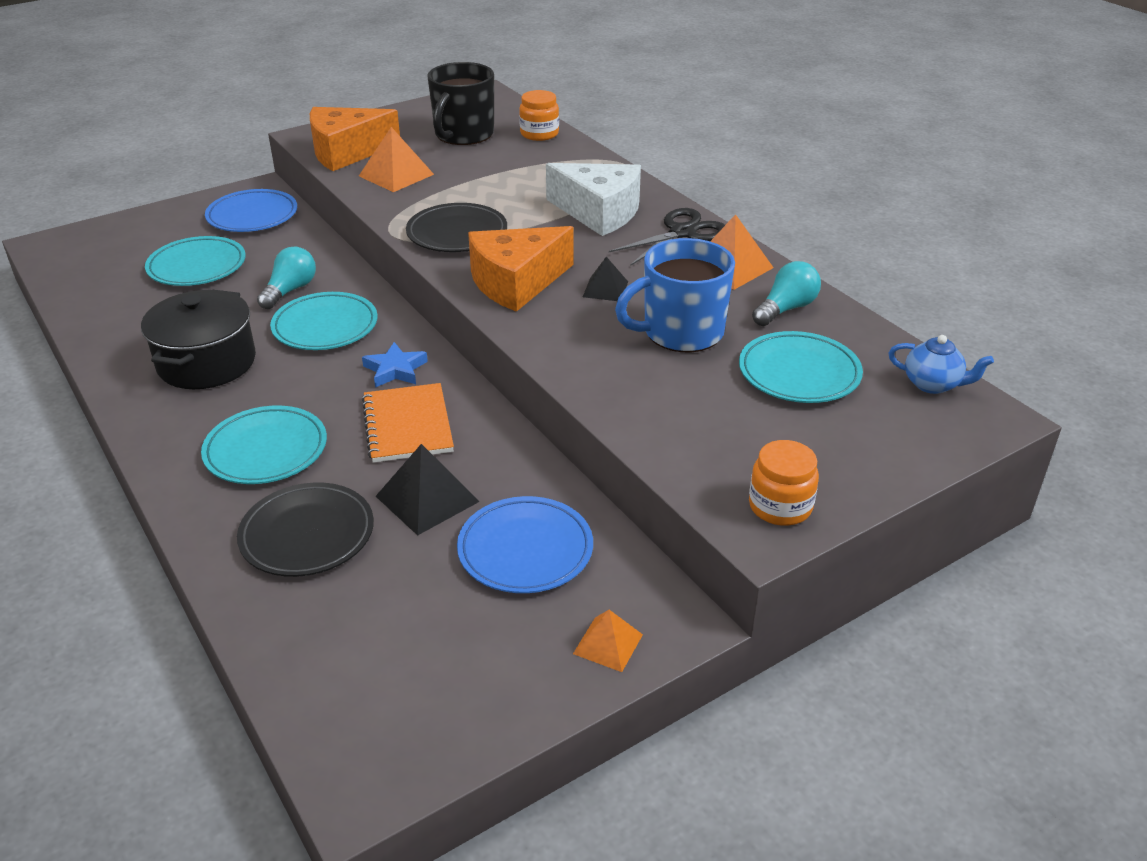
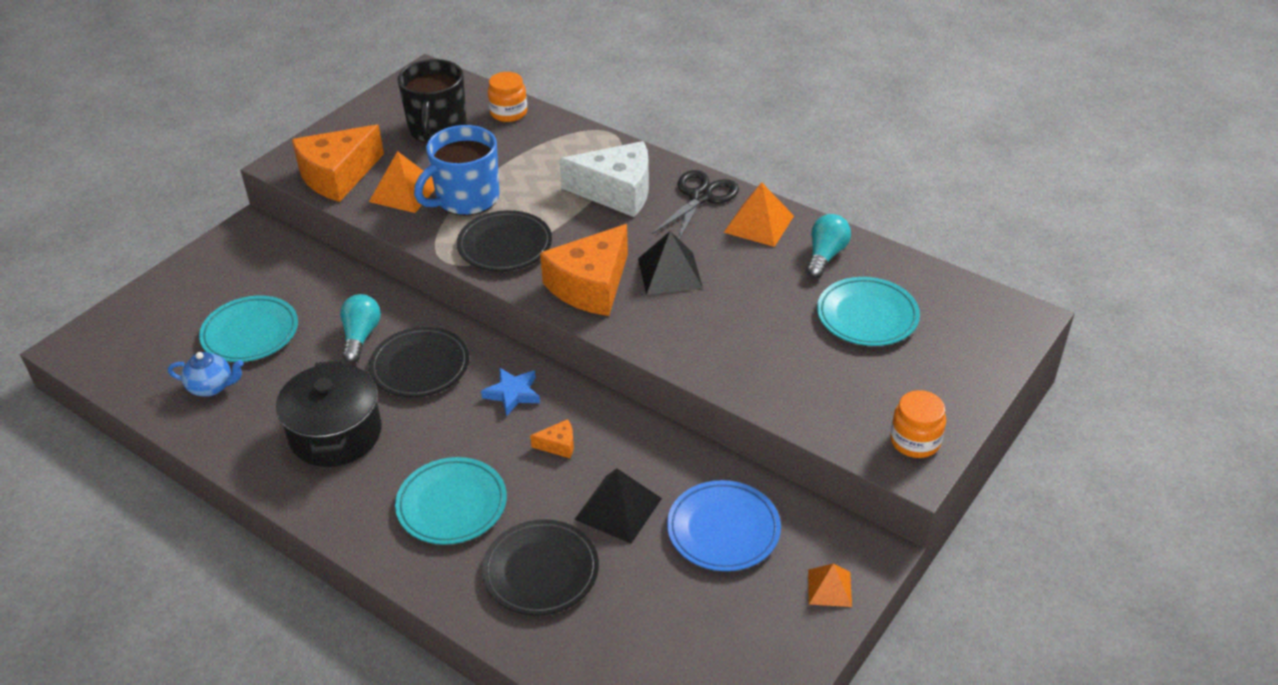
camera: 20 degrees left, 5 degrees up
(252, 216) = (264, 262): blue plate -> none
(325, 326) = (420, 366): turquoise plate -> black plate
(407, 425) = (558, 445): orange notebook -> orange cheese
(605, 289) = (670, 273): black pyramid -> black pyramid, size x1.62
(681, 332) = (756, 301): blue mug -> blue mug (466, 199)
(932, 384) = (969, 299): blue teapot -> blue teapot (212, 387)

